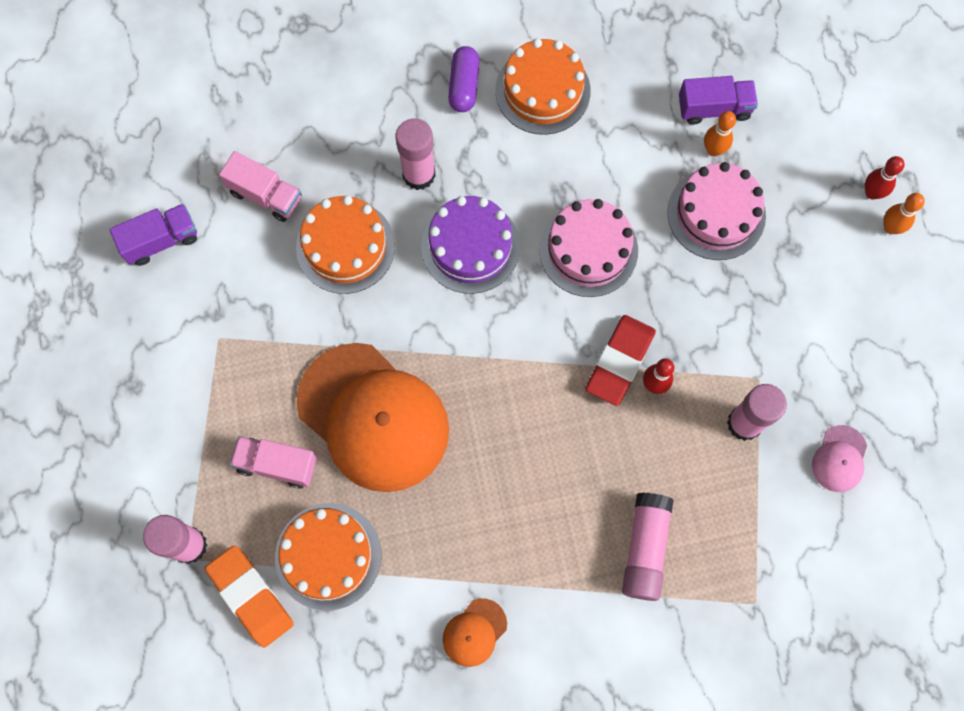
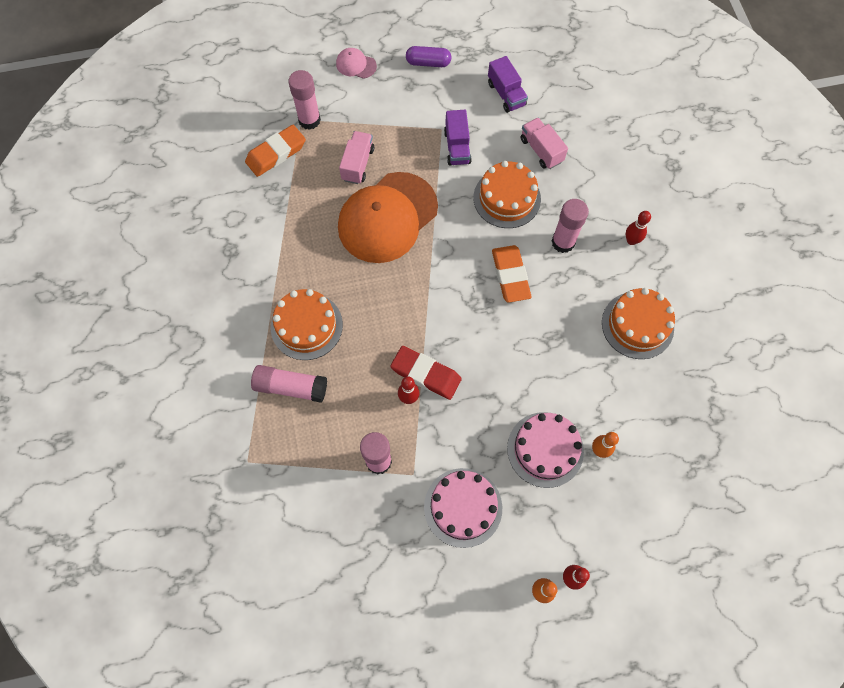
camera: 90 degrees right, 5 degrees down
(265, 195) = (541, 150): pink truck -> pink truck turned 120 degrees clockwise
(328, 556) = (298, 194): orange cake -> orange cake (306, 326)
(417, 87) = (631, 240): none -> red bowling pin
(464, 85) = (636, 271): purple capsule -> purple capsule (428, 63)
(470, 246) = (510, 276): purple cake -> orange eraser
(474, 632) = (243, 279): orange cap -> none
(588, 250) = (511, 355): pink cake -> pink cake (463, 507)
(714, 108) = (635, 452): purple truck -> purple truck (457, 147)
(839, 459) = (349, 532): pink cap -> pink cap (356, 65)

